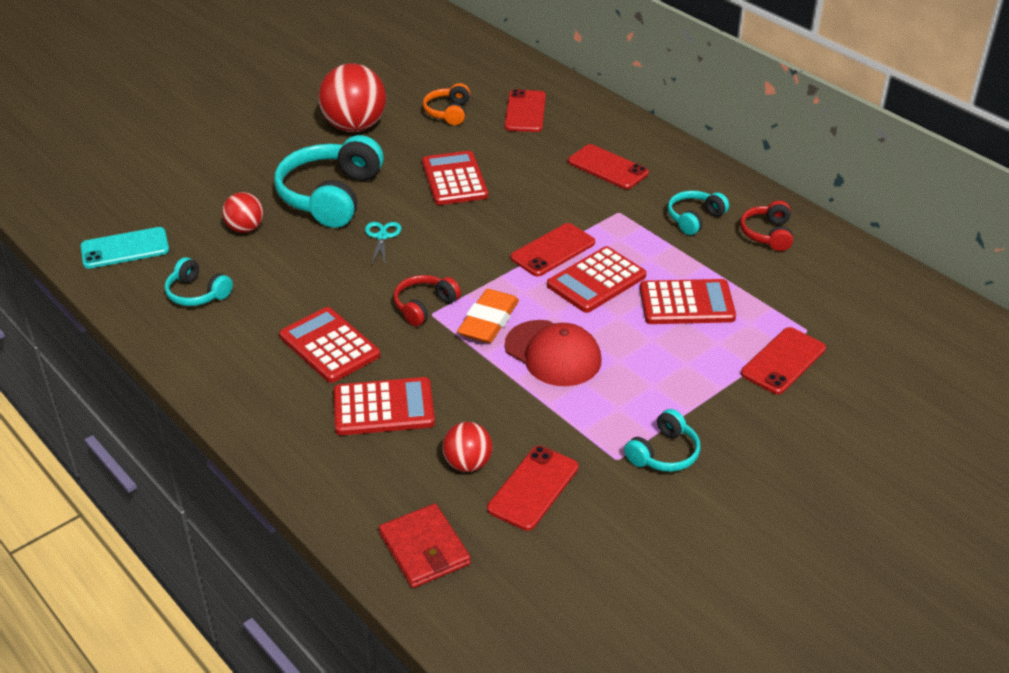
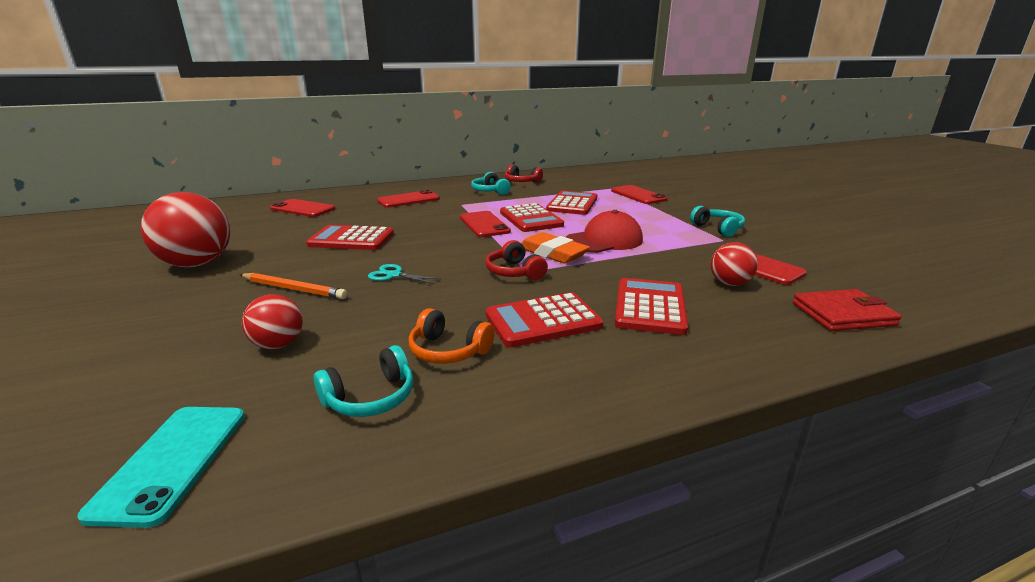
camera: 70 degrees left, 15 degrees down
(331, 196) = (294, 289): turquoise headphones -> orange pencil
(448, 112) = (253, 229): orange headphones -> orange headphones (448, 350)

